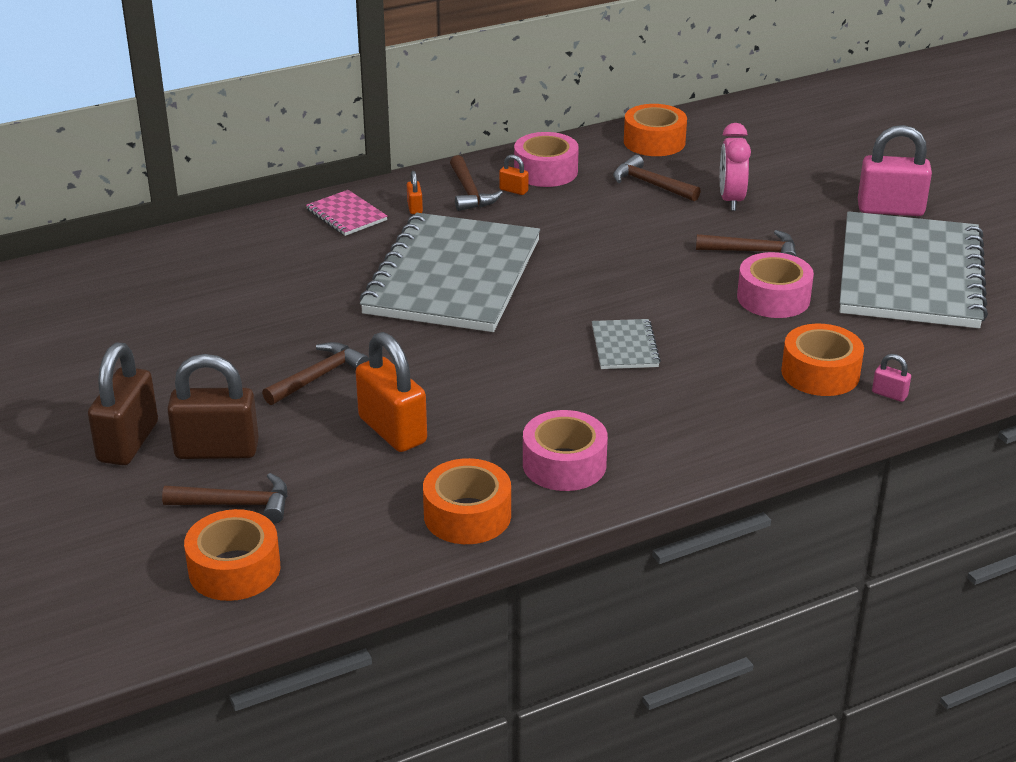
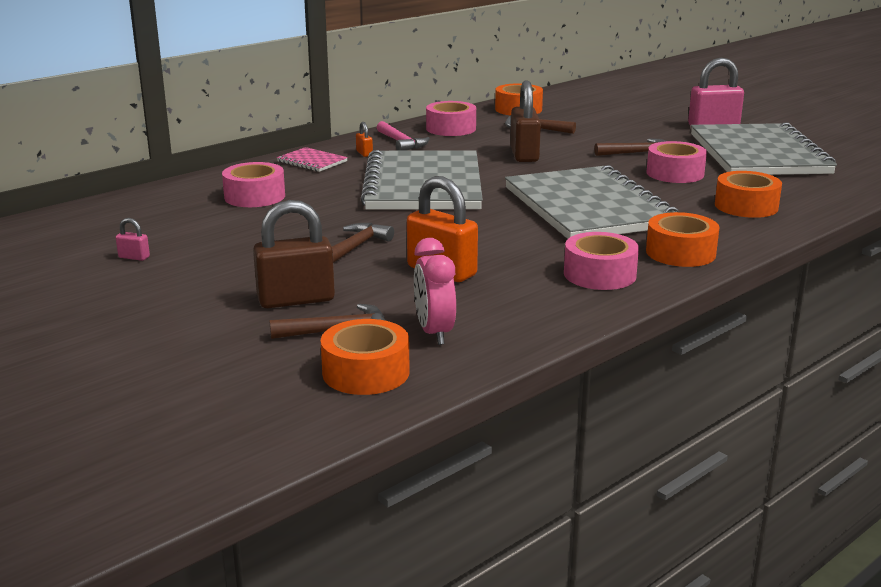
camera: 15 degrees left, 10 degrees down
(128, 442) = (210, 304): brown padlock -> brown padlock (524, 155)
(252, 271) = (254, 196): none -> pink tape
(467, 515) = (546, 313): orange tape -> orange tape (680, 253)
(469, 192) = (401, 143): brown hammer -> pink hammer
(513, 190) = (434, 139): orange padlock -> none
(625, 346) = (589, 207): grey notebook -> grey notebook, size x2.46
(731, 200) = (599, 131): pink clock -> pink clock (434, 332)
(889, 394) = (806, 211): pink padlock -> pink padlock (134, 257)

